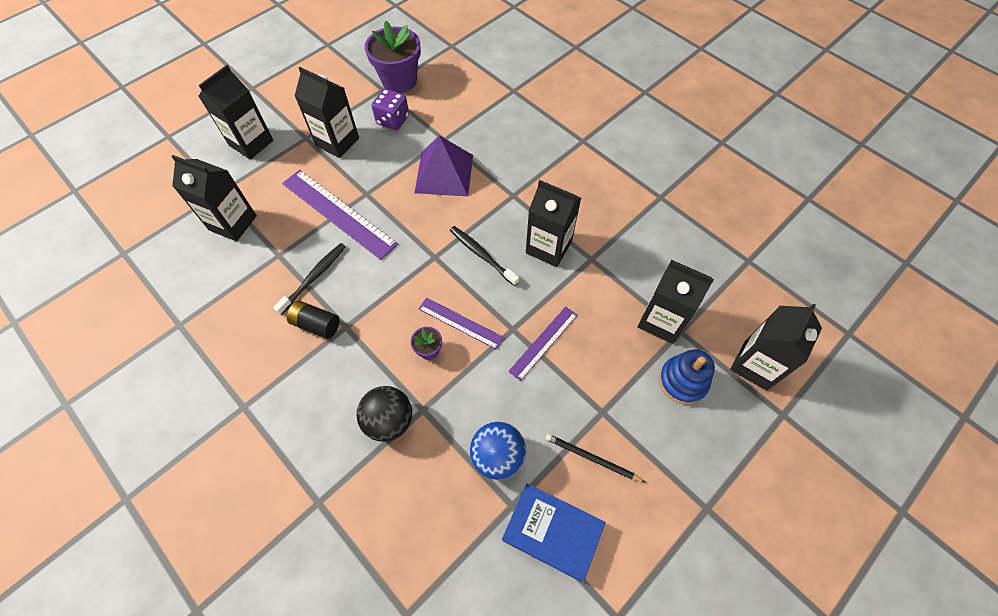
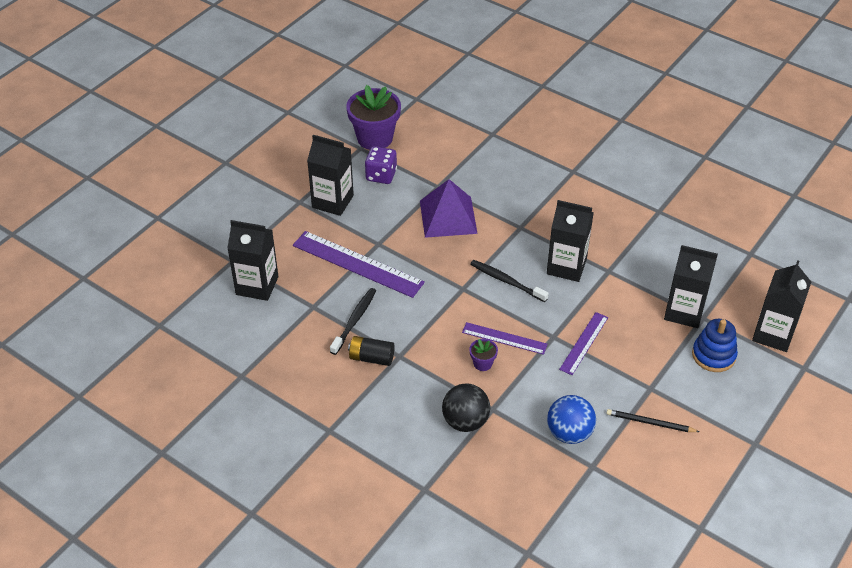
camera: 10 degrees left, 15 degrees down
(251, 143) = (246, 213): black carton -> none
(552, 532) = (631, 479): blue book -> none

